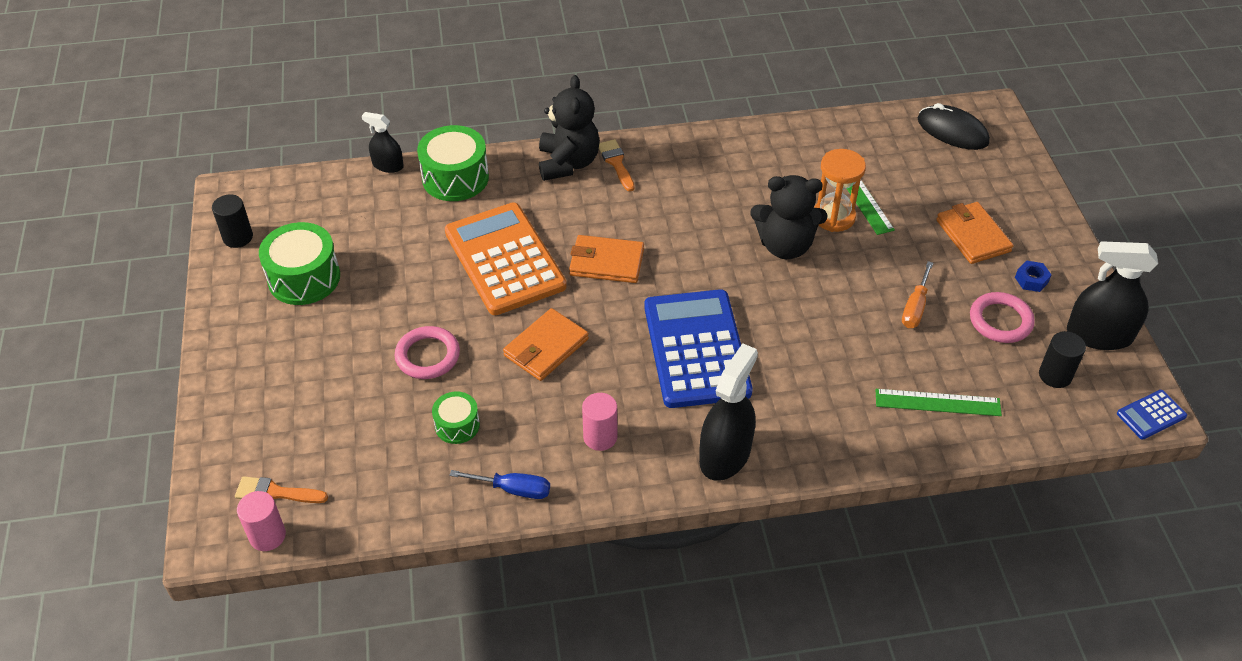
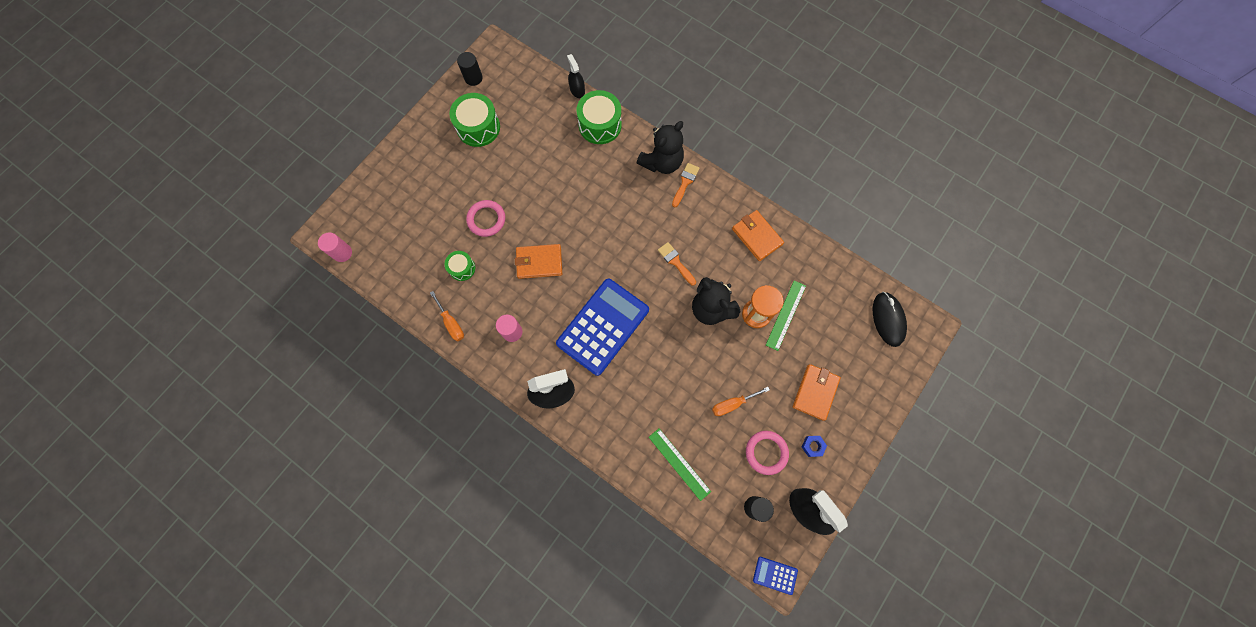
camera: 45 degrees right, 25 degrees up
(276, 493) = (364, 234): orange brush -> orange brush (675, 262)
(504, 259) = (572, 195): orange calculator -> none
(513, 489) = (451, 323): blue screwdriver -> orange screwdriver
(606, 262) = (616, 239): orange wallet -> orange wallet (757, 236)

